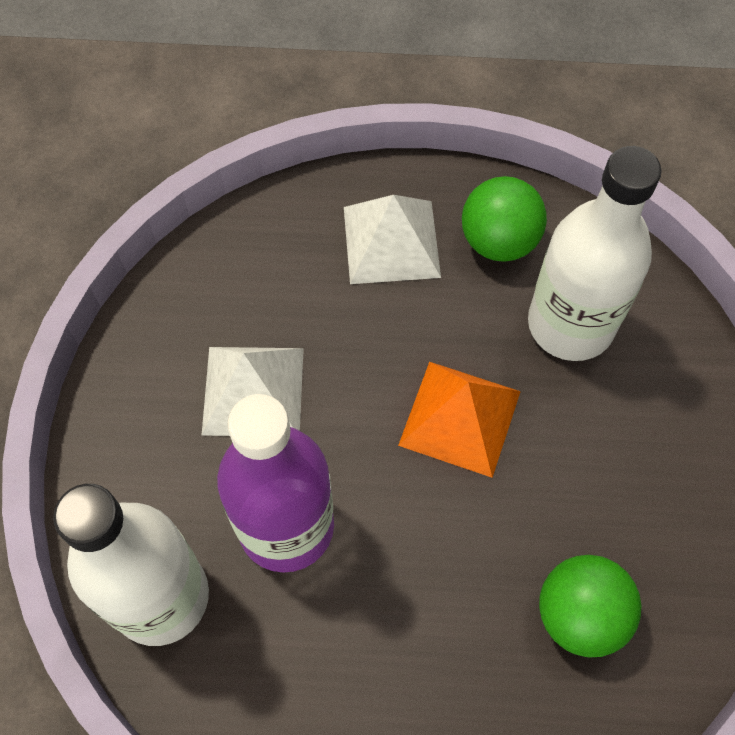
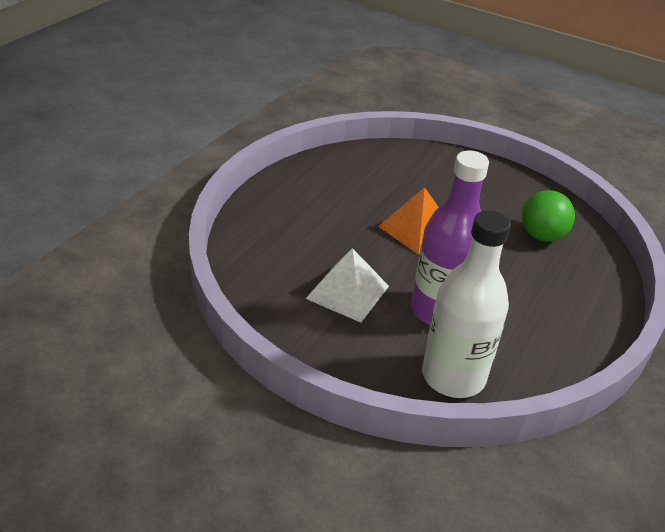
camera: 65 degrees left, 25 degrees down
(391, 242) = (296, 210): white pyramid -> none
(498, 241) = (327, 179): green ball -> none
(570, 324) = (391, 178): white bottle -> none

